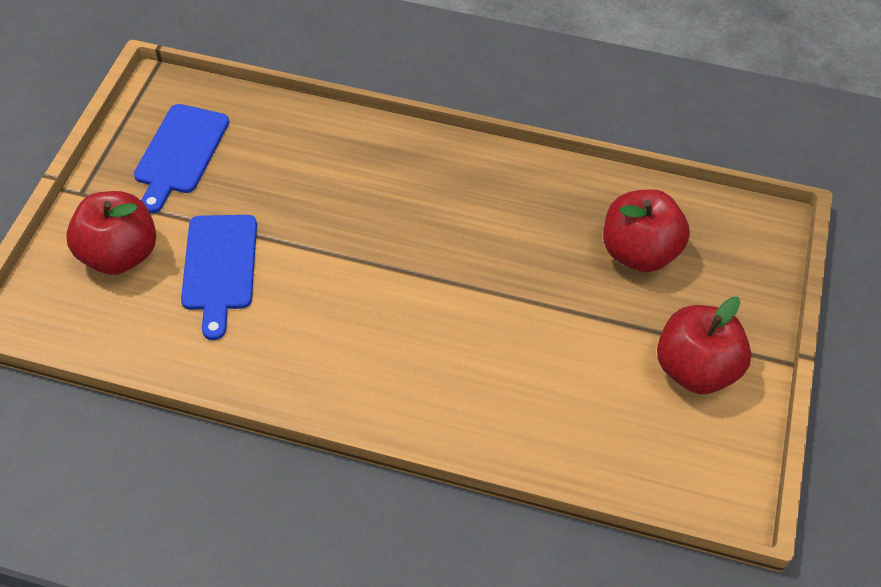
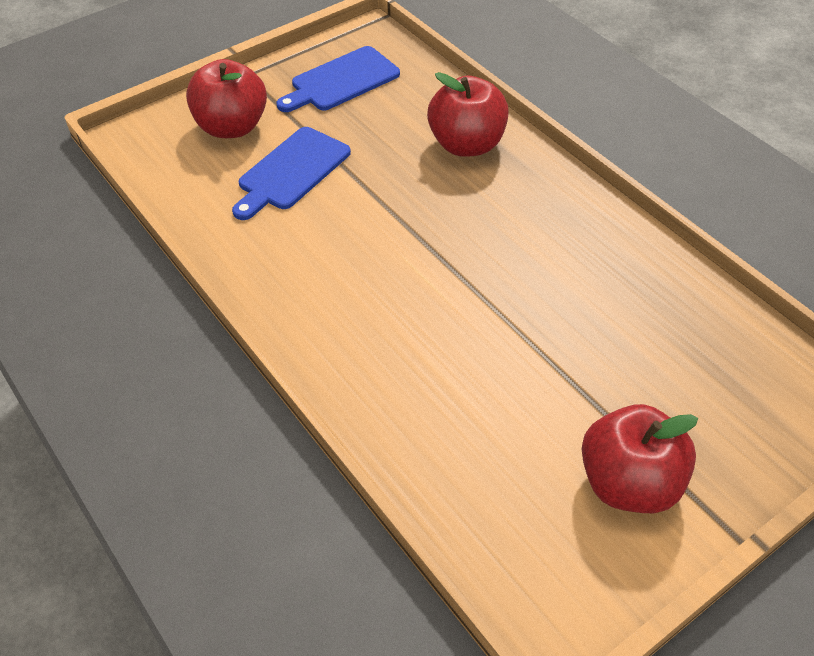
camera: 40 degrees right, 5 degrees down
(639, 252) = (666, 350): red apple -> red apple (467, 145)

